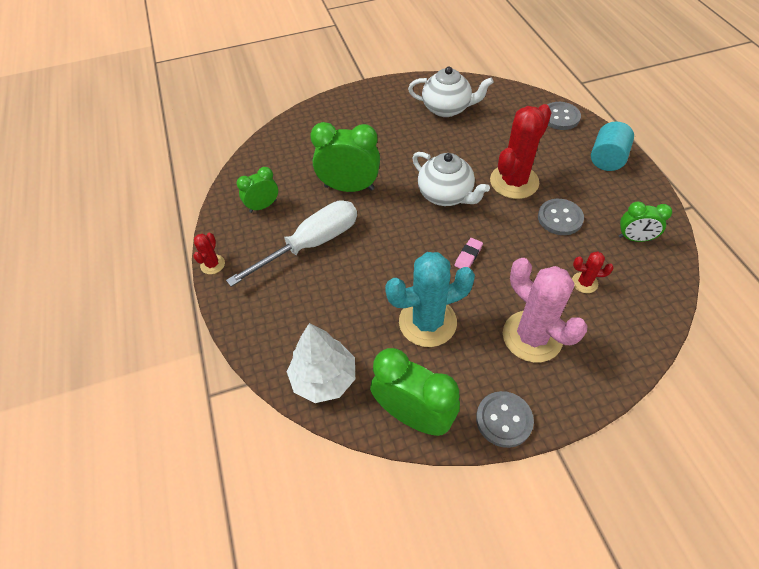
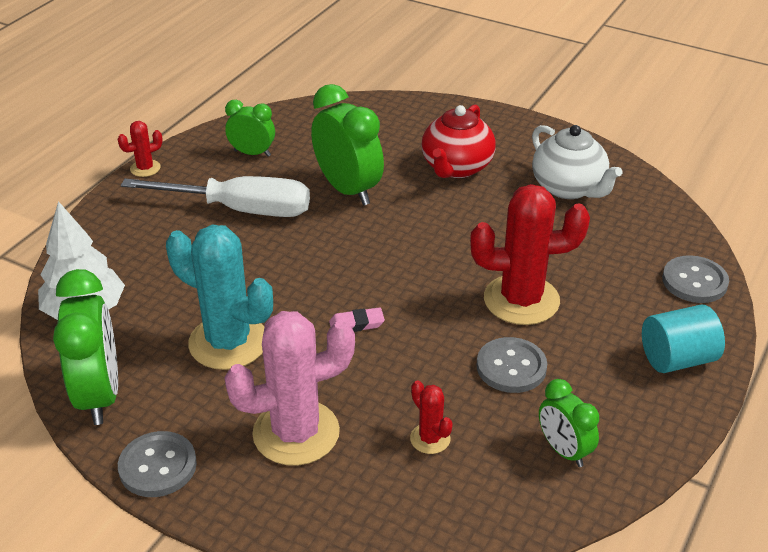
camera: 45 degrees right, 15 degrees down
(382, 135) = (456, 167): none -> red teapot
(446, 195) = (427, 260): white teapot -> none
(532, 336) = (296, 433): pink cactus -> pink cactus turned 60 degrees clockwise

